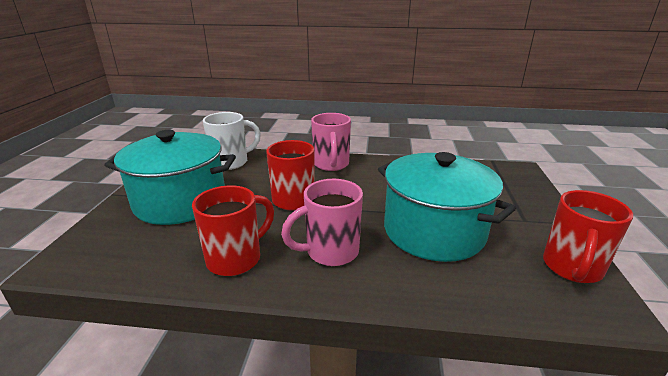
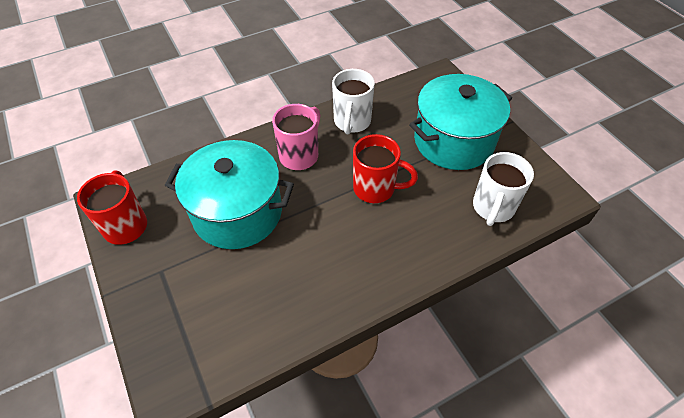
camera: 145 degrees right, 25 degrees up
(236, 258) = (352, 122): red mug -> white mug
(331, 165) = (394, 263): pink mug -> none

